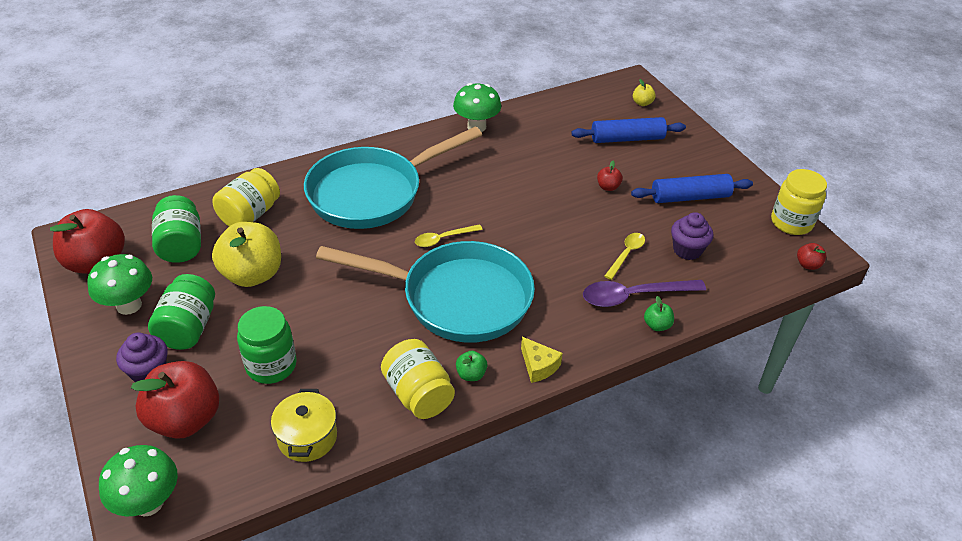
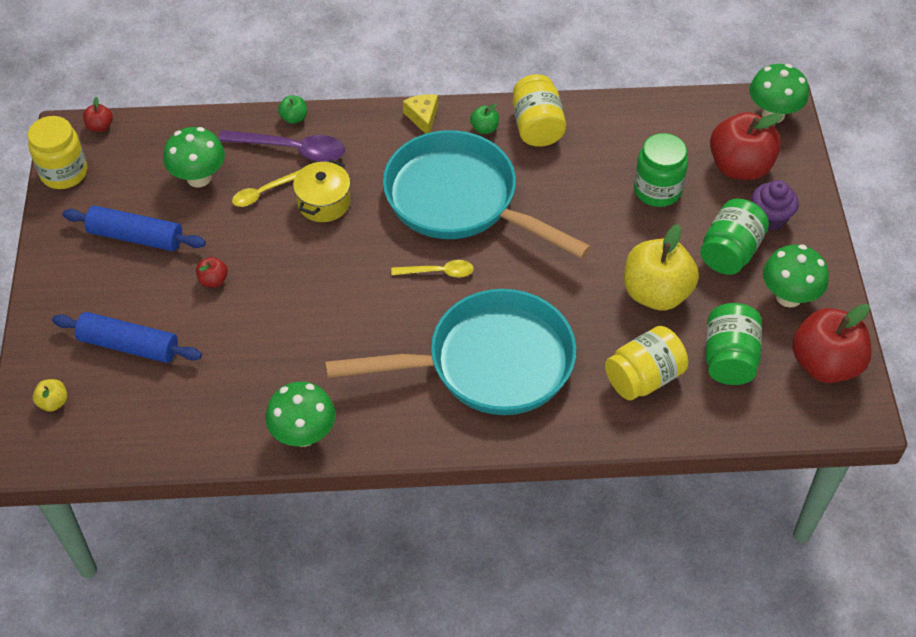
camera: 155 degrees left, 10 degrees up
(307, 437) = (640, 122): yellow pot -> yellow pot (324, 202)
(687, 250) = (199, 178): purple cupcake -> green mushroom

